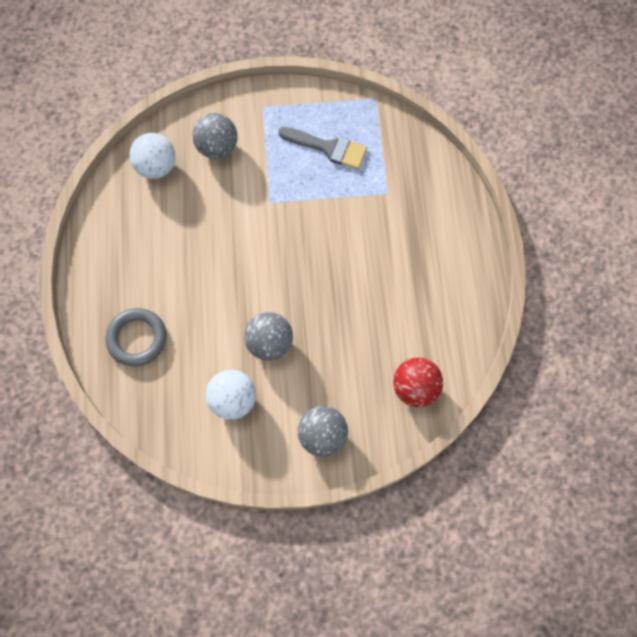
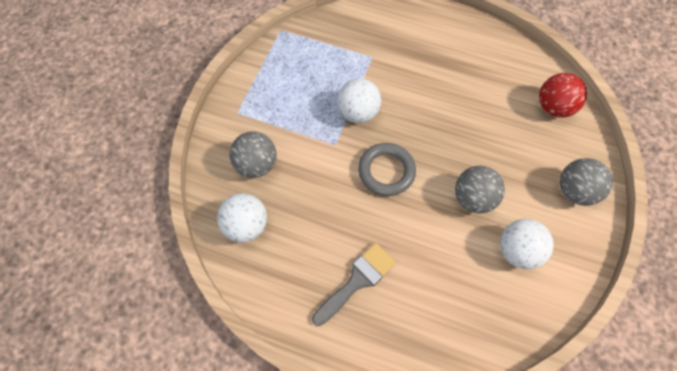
camera: 65 degrees left, 5 degrees down
(137, 338) = (422, 315): grey ring -> grey ring (386, 171)
(314, 207) = (358, 112): none -> white ball
(328, 148) = (307, 80): grey brush -> grey brush (357, 281)

